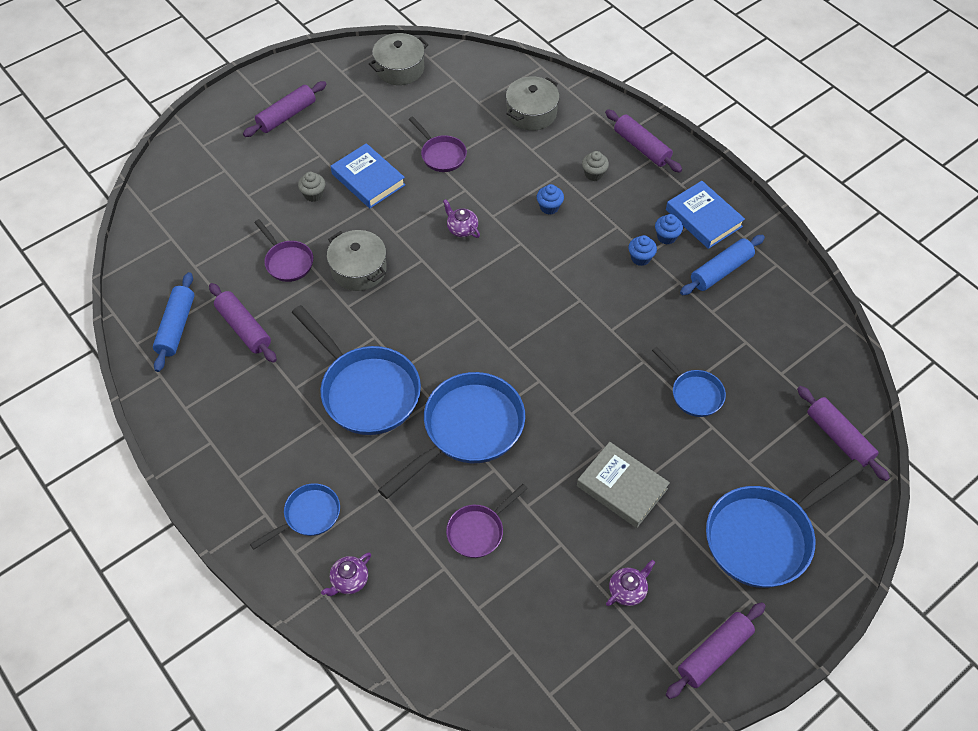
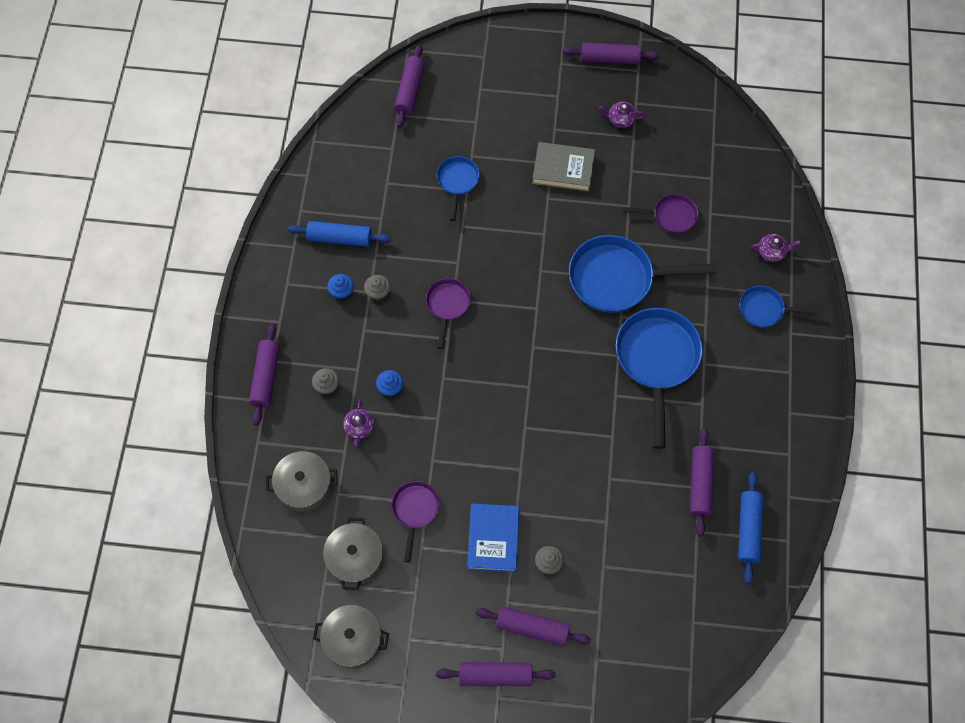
camera: 135 degrees left, 10 degrees up
(176, 327) = (748, 529): blue rolling pin -> blue rolling pin turned 45 degrees counterclockwise
(287, 154) = (532, 627): none -> purple rolling pin
(287, 261) = (622, 515): purple pan -> purple pan (447, 306)
(359, 269) = (576, 460): grey pot -> grey pot (355, 558)
(462, 229) = (470, 427): purple teapot -> purple teapot (359, 428)
(622, 487) = (563, 169): grey book -> grey book turned 75 degrees counterclockwise
(640, 258) = (378, 293): blue cupcake -> grey cupcake
(703, 218) = (300, 283): blue book -> none
(764, 536) = (516, 82): blue pan -> none

